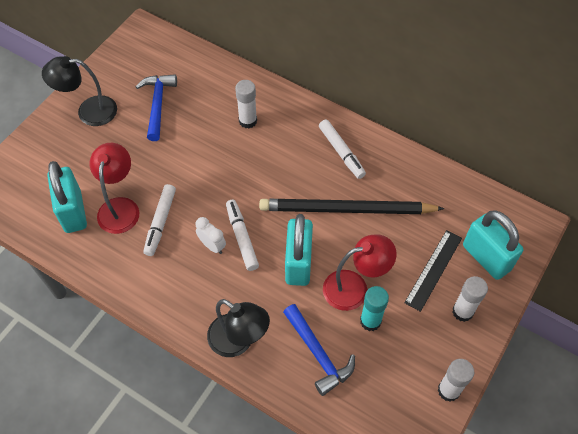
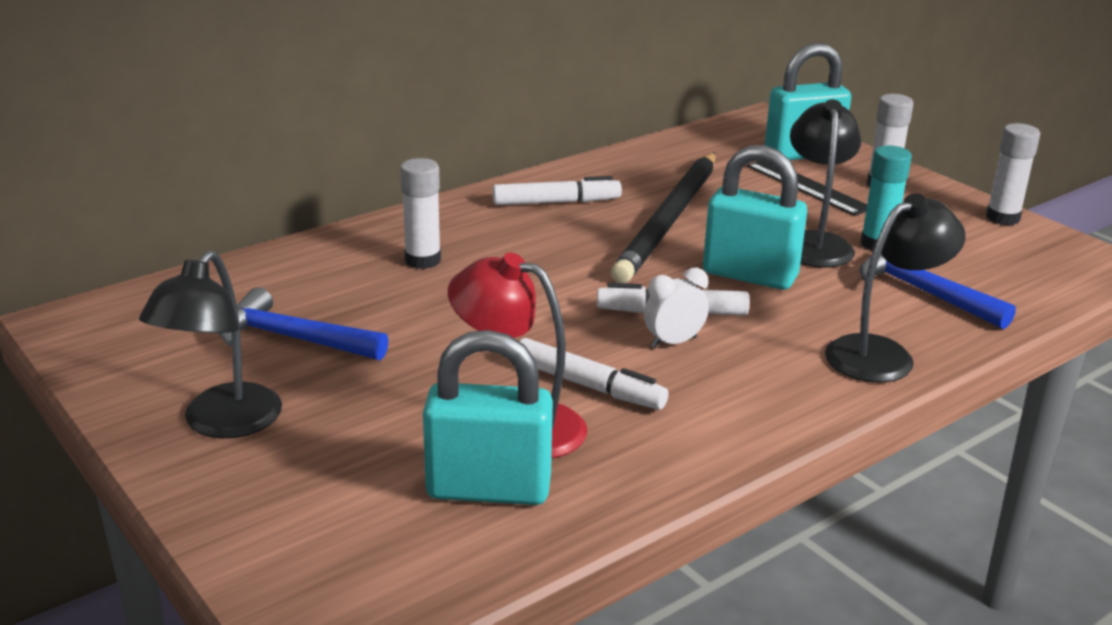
camera: 70 degrees left, 30 degrees down
(318, 353) = (924, 292): blue hammer -> blue hammer turned 120 degrees counterclockwise
(354, 287) = (814, 243): red lamp -> black lamp

